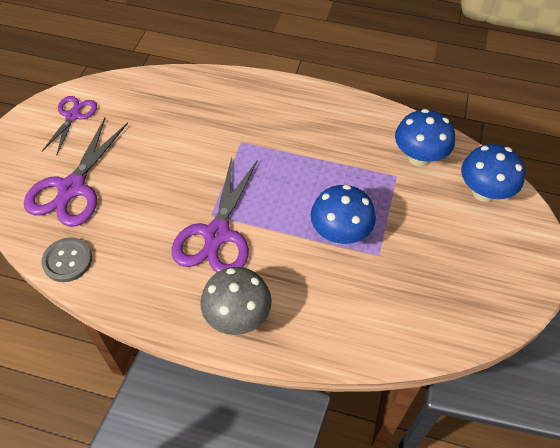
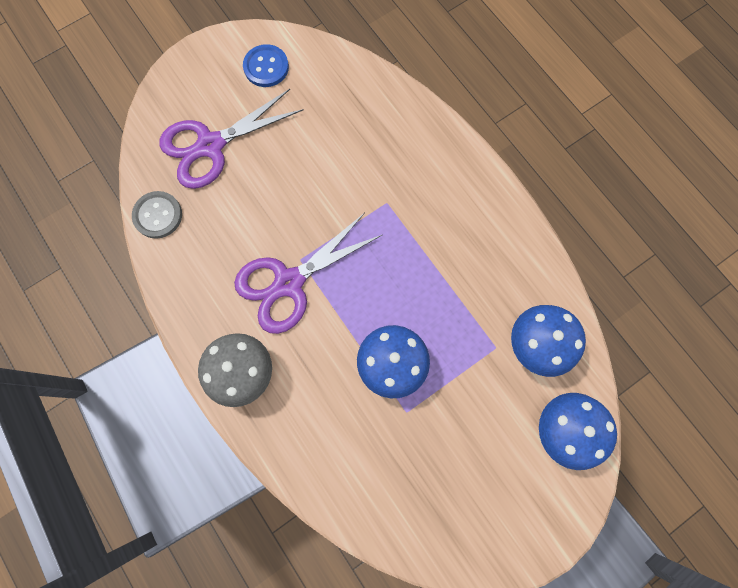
camera: 40 degrees right, 20 degrees up
(73, 116) = (266, 67): purple scissors -> blue button

